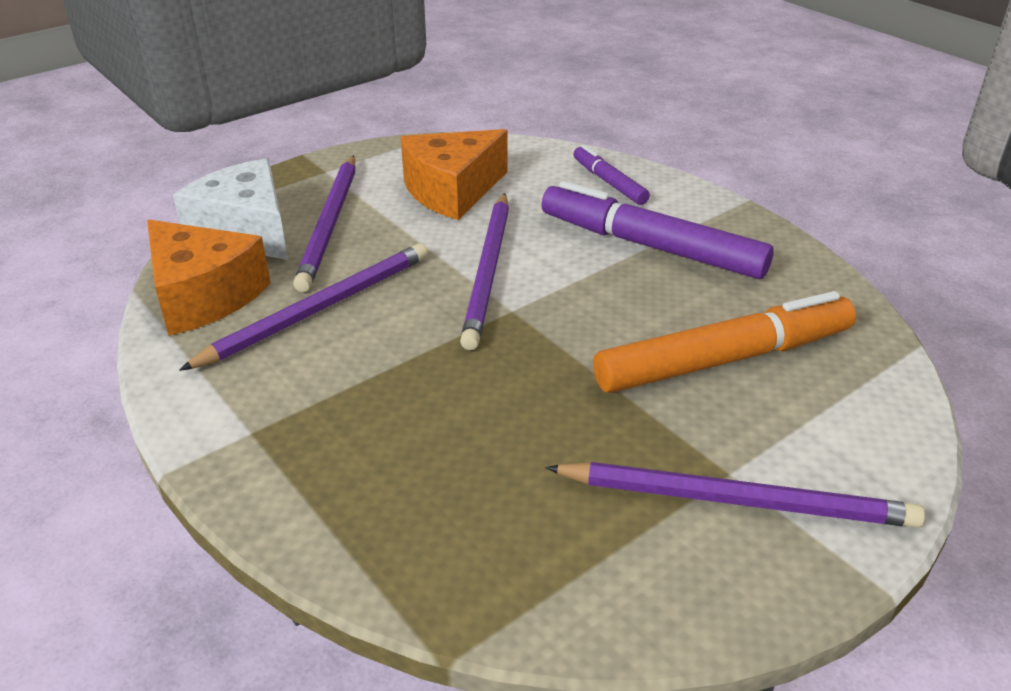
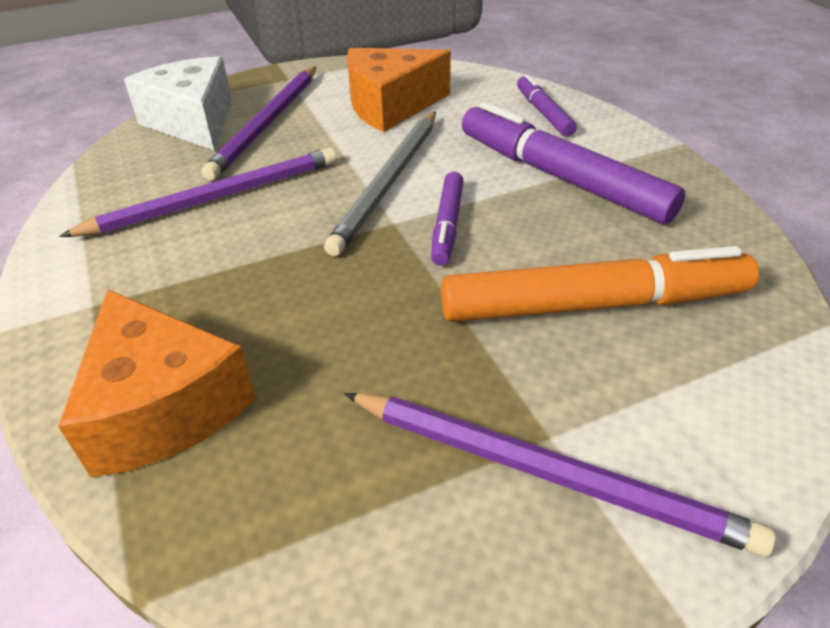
camera: 15 degrees right, 5 degrees up
(203, 296) = (125, 173): orange cheese -> orange cheese (163, 406)
(488, 271) = (388, 182): purple pencil -> grey pencil
(564, 306) = (447, 225): none -> purple marker

